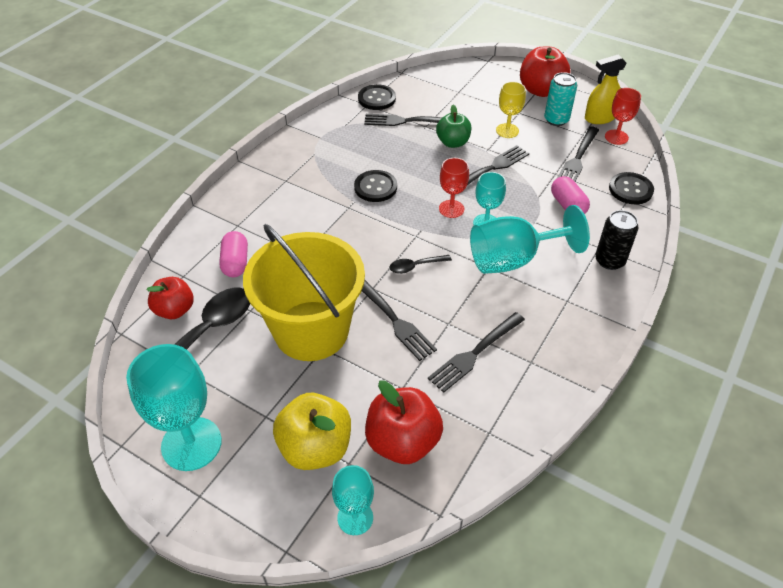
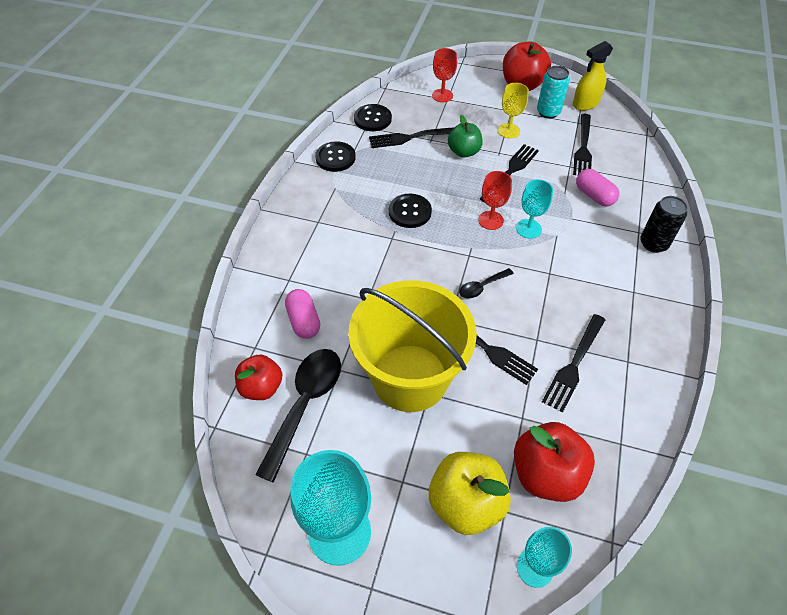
camera: 15 degrees left, 5 degrees up
(513, 259) = (568, 260): turquoise goblet -> none
(616, 137) = (608, 120): red goblet -> red goblet (442, 95)
(630, 189) = (642, 169): black button -> black button (335, 158)

